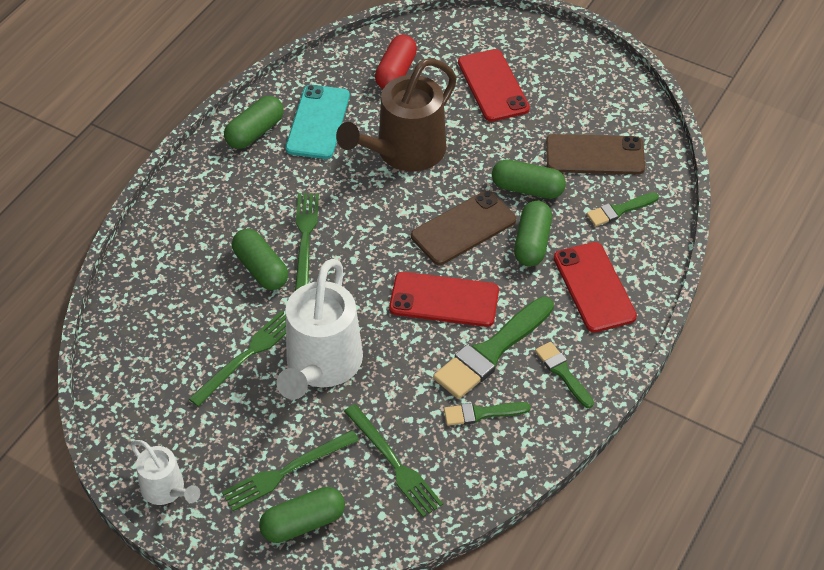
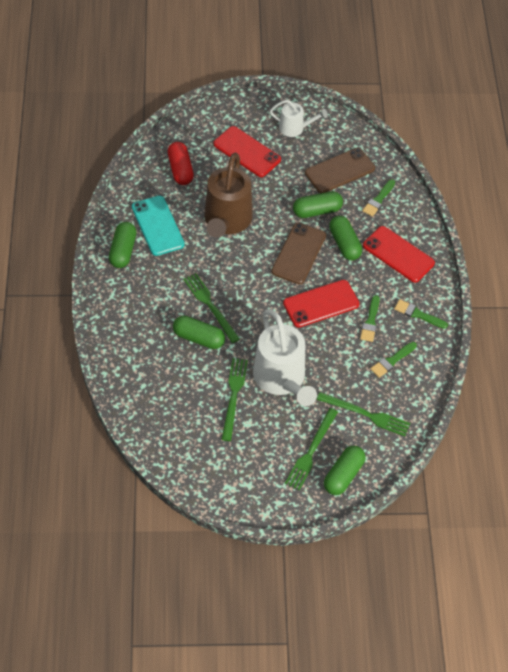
camera: 35 degrees left, 5 degrees up
(166, 490) = (252, 499): white watering can -> white watering can (295, 128)
(491, 351) = (370, 321): green brush -> green brush, size x0.54

